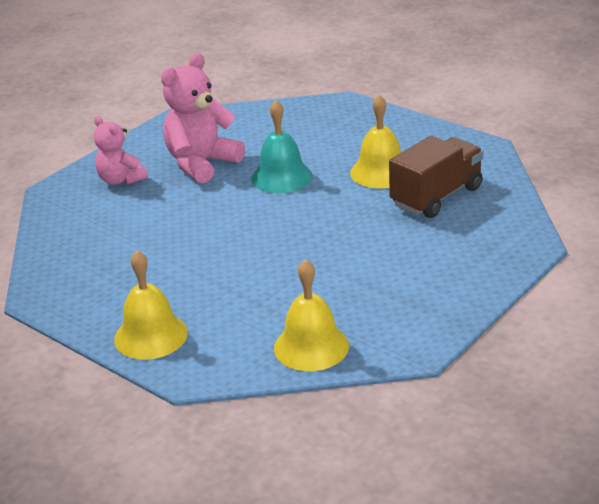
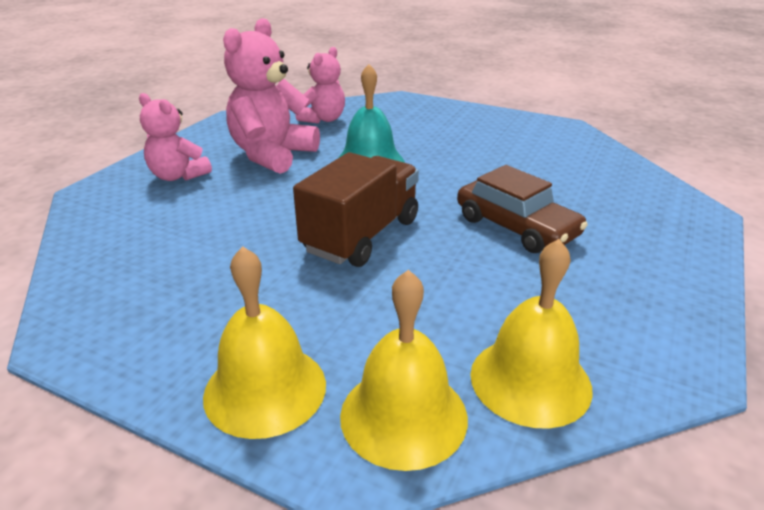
camera: 15 degrees left, 0 degrees up
(259, 125) = (323, 119): none -> pink teddy bear
(369, 245) = (516, 227): none -> brown car
(380, 172) = (476, 152): yellow bell -> yellow bell (403, 415)
(436, 196) = (553, 171): brown truck -> brown truck (361, 235)

